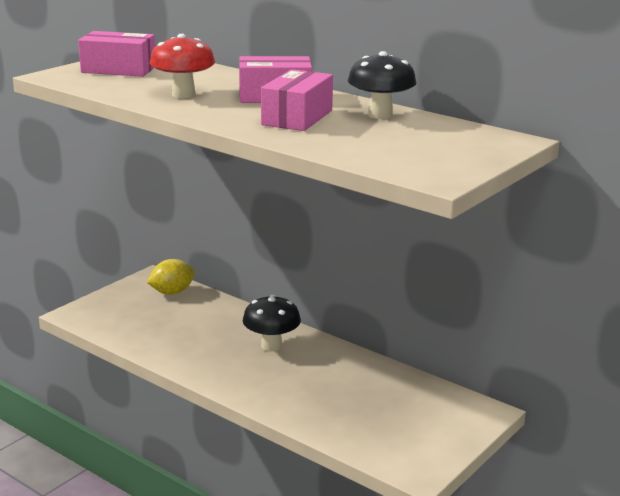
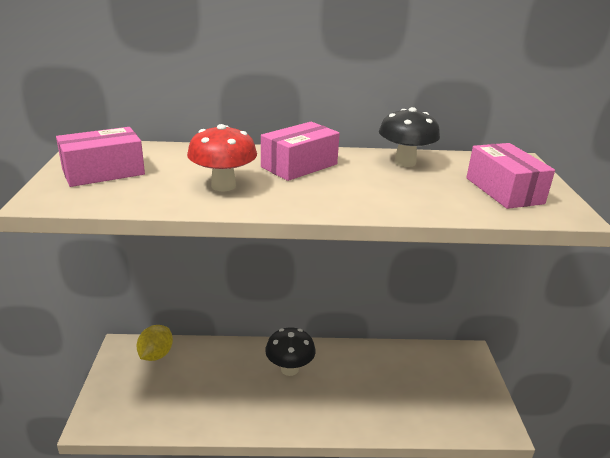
camera: 40 degrees left, 5 degrees up
(297, 118) = (361, 183): pink box -> pink box (504, 190)

